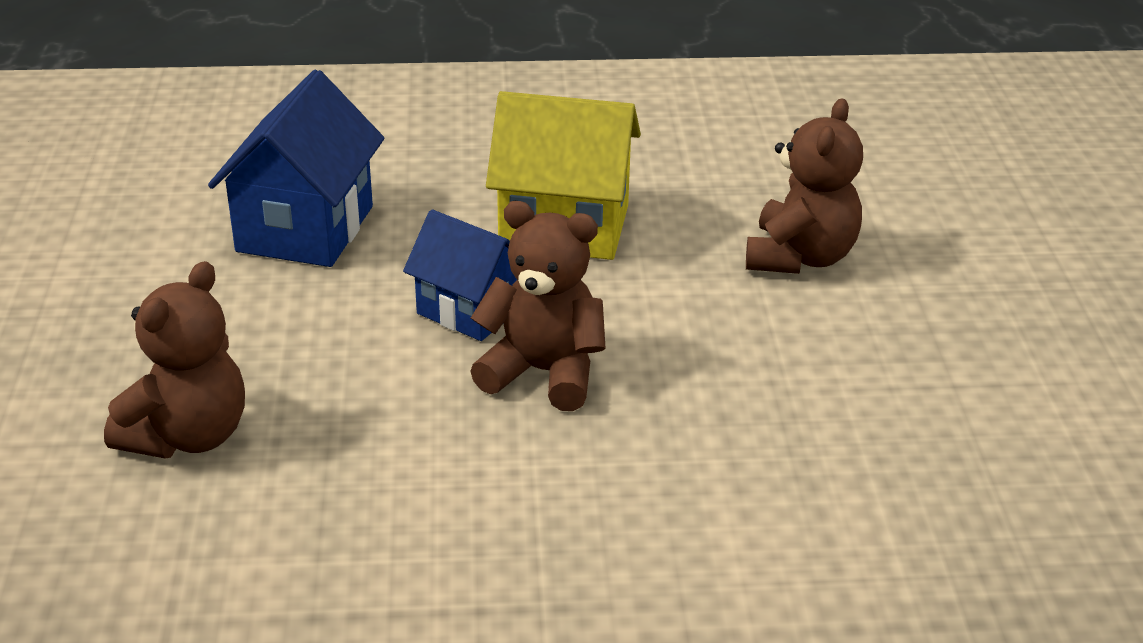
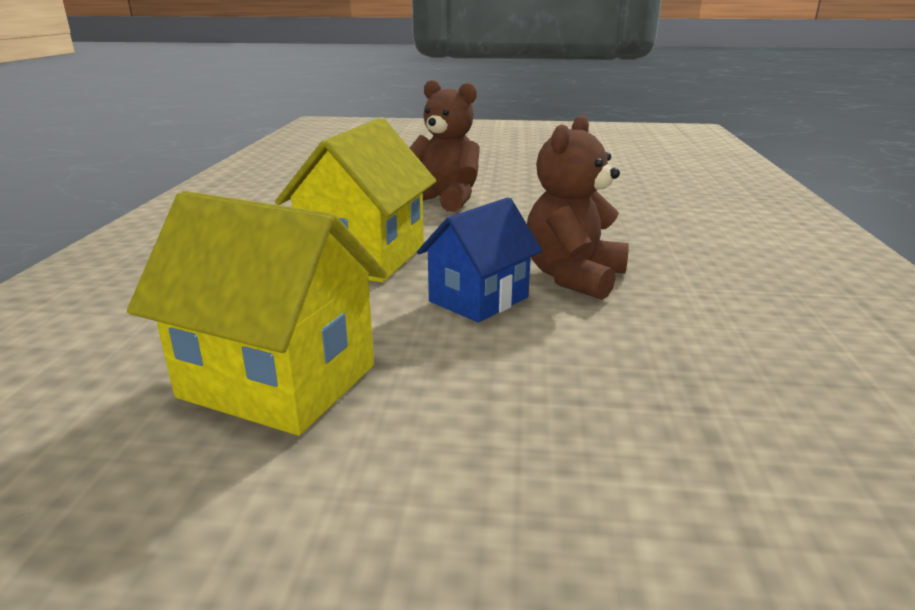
camera: 80 degrees left, 10 degrees down
(188, 436) = (716, 474): brown teddy bear -> none
(305, 229) = (278, 381): blue house -> yellow house

